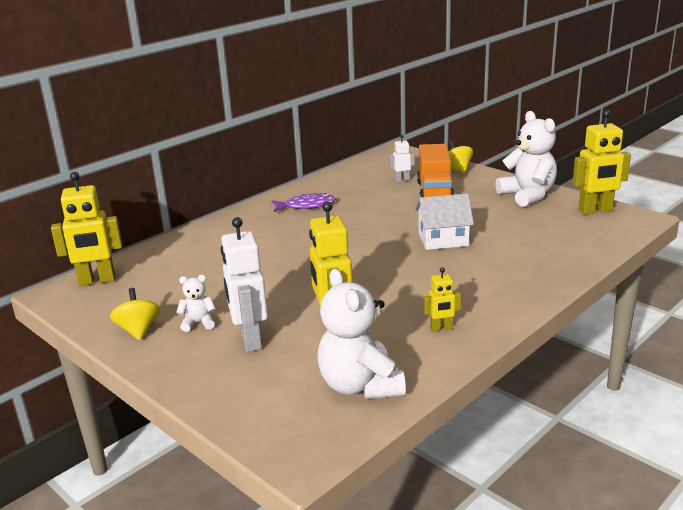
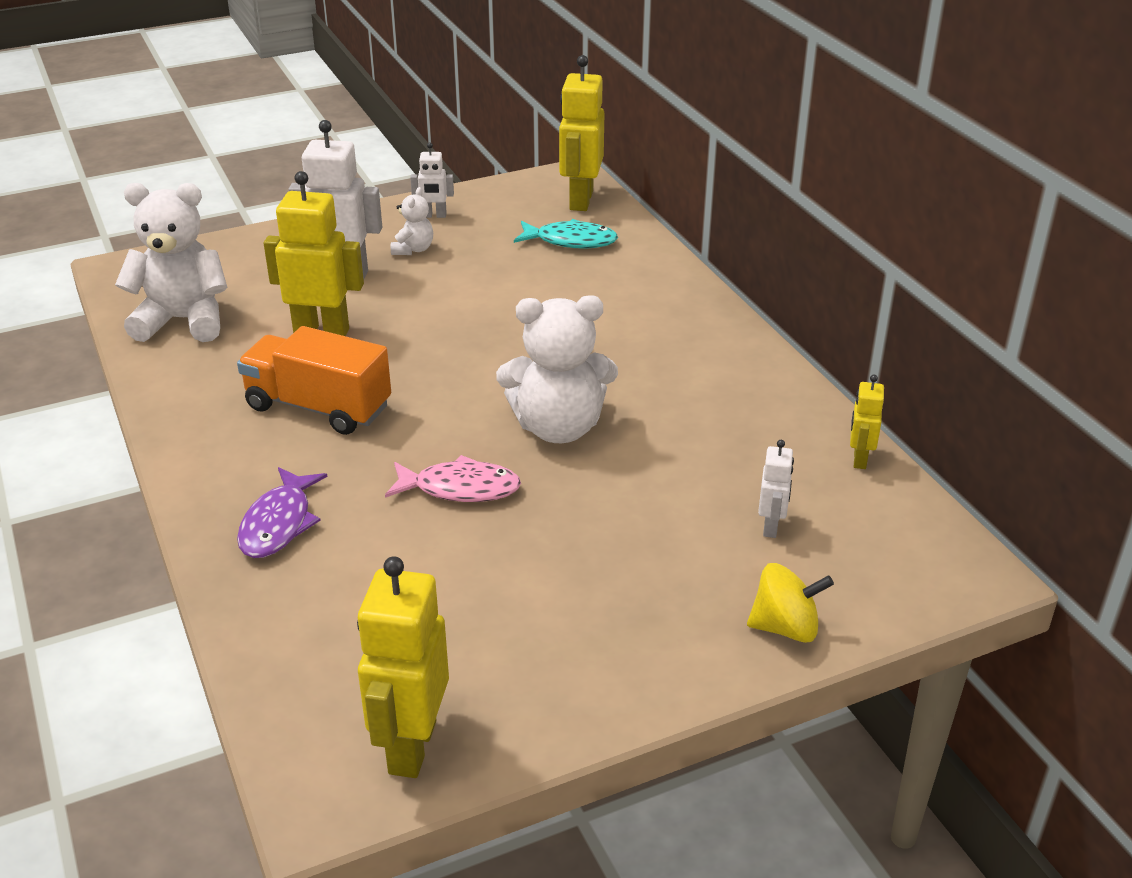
camera: 110 degrees right, 10 degrees up
(138, 330) = (434, 216): yellow spinning top -> white robot
(162, 270) = (571, 241): none -> turquoise fish
(306, 206) = (710, 385): purple fish -> purple fish (279, 524)
(434, 192) = (675, 549): orange truck -> orange truck (318, 407)
(441, 328) = (223, 403): yellow robot -> yellow robot (859, 459)
(443, 240) = (460, 488): white house -> pink fish
(527, 195) = (564, 677): white teddy bear -> white teddy bear (558, 427)

